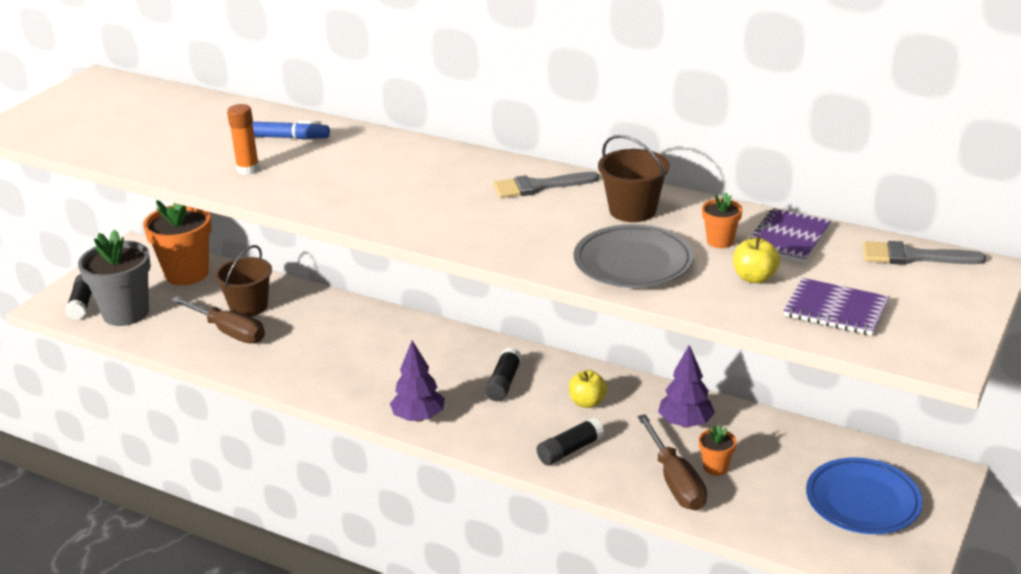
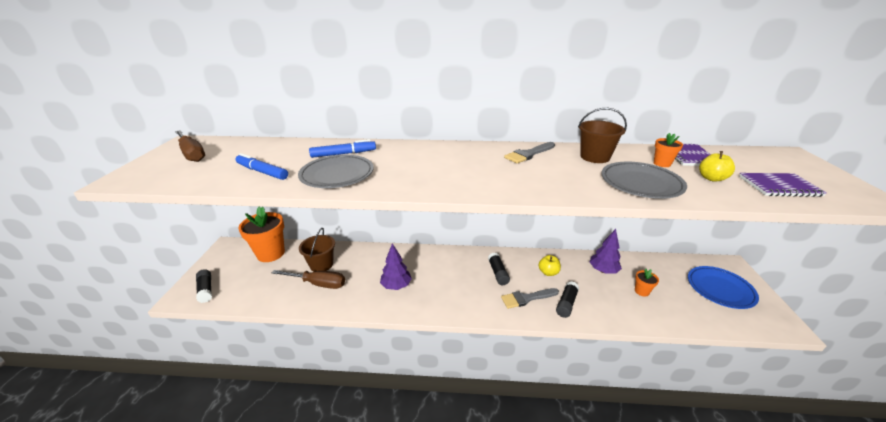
camera: 25 degrees left, 0 degrees up
(126, 313) = (241, 288): grey flower pot -> none
(163, 147) = (262, 172): none -> blue marker
(248, 169) = (337, 175): orange glue stick -> grey plate
(418, 417) = (470, 308): purple tree -> purple tree (396, 286)
(675, 481) = (633, 306): brown screwdriver -> brown screwdriver (192, 154)
(914, 257) = (755, 154): grey brush -> grey brush (527, 298)

